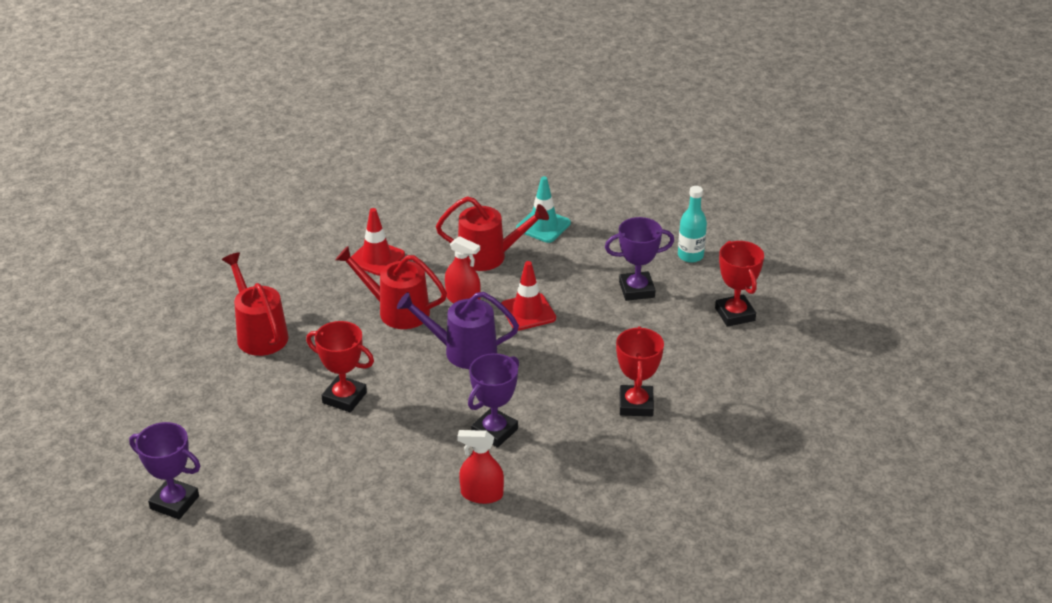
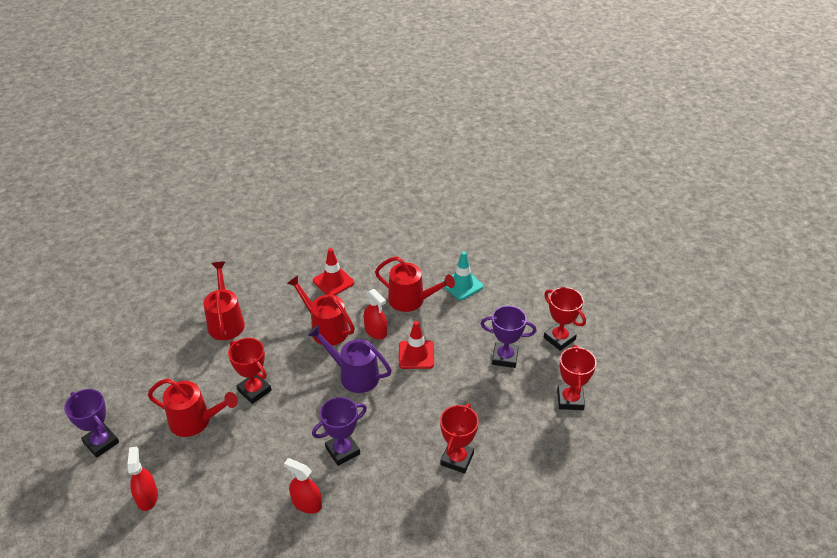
camera: 20 degrees right, 5 degrees up
(275, 542) = (147, 497): none -> red spray bottle
(287, 448) = (195, 421): none -> red watering can
(690, 256) = (559, 338): turquoise bottle -> red trophy

